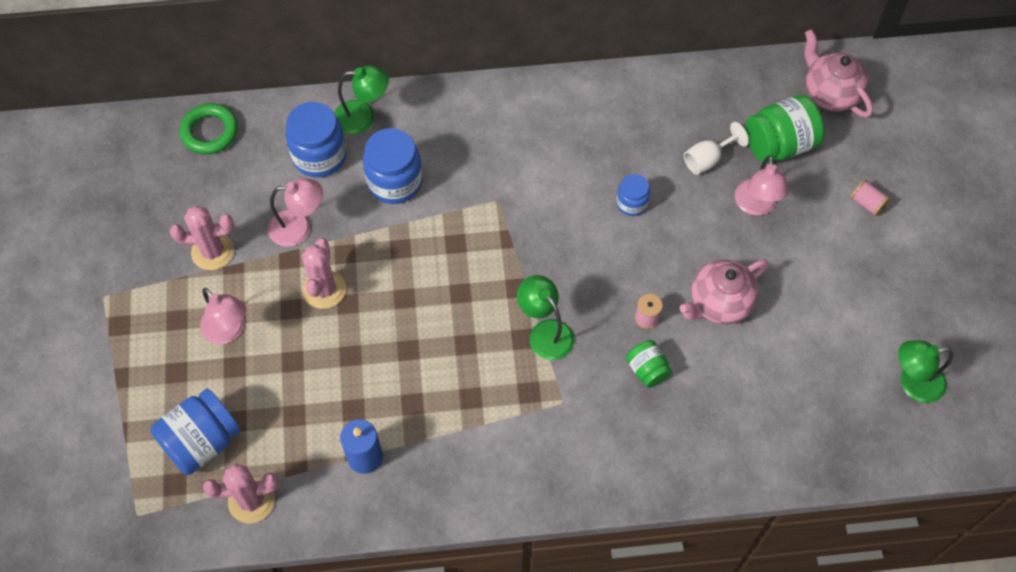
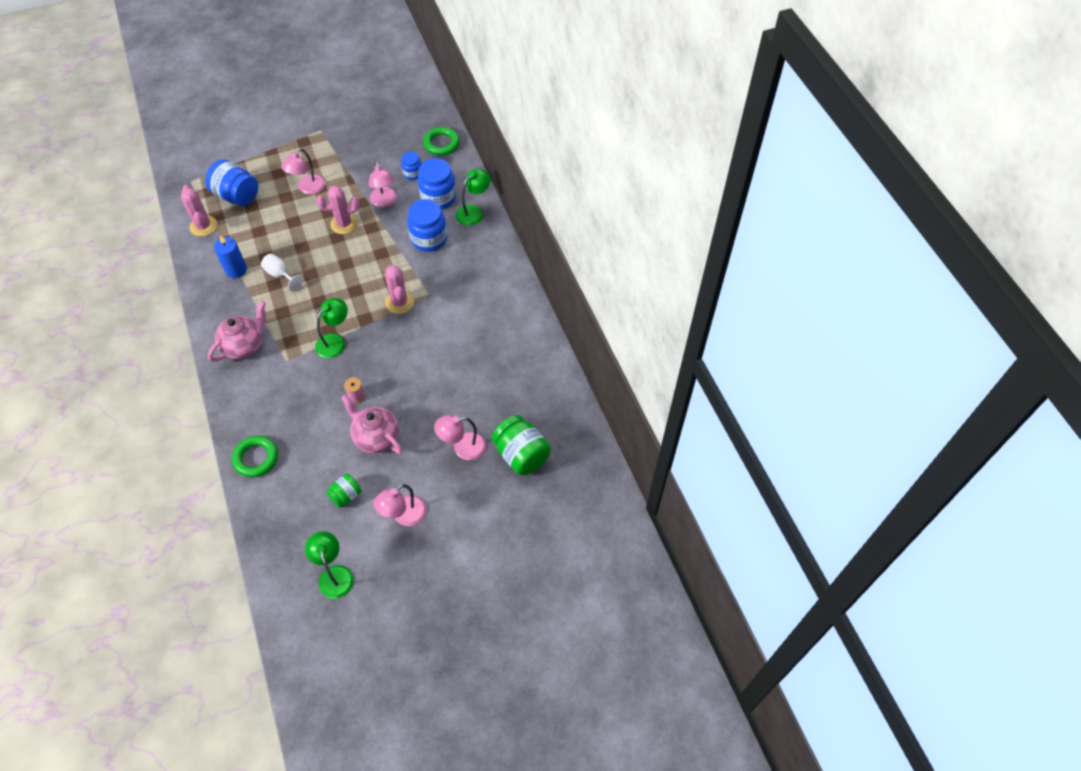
camera: 75 degrees right, 5 degrees down
(212, 251) = (359, 167): pink cactus -> pink cactus (399, 302)
(363, 117) = (474, 212): green lamp -> green lamp turned 120 degrees counterclockwise
(631, 203) = (445, 370): blue jar -> blue jar (413, 173)
(647, 370) = (317, 403): green jar -> green jar (346, 495)
(707, 159) = (495, 410): white goblet -> white goblet (280, 275)
(721, 461) = (256, 458): none -> green ring
(830, 94) = (579, 483): pink teapot -> pink teapot (244, 345)
(842, 289) = (404, 516): none -> pink lamp
(867, 203) = (484, 523): pink spool -> none

